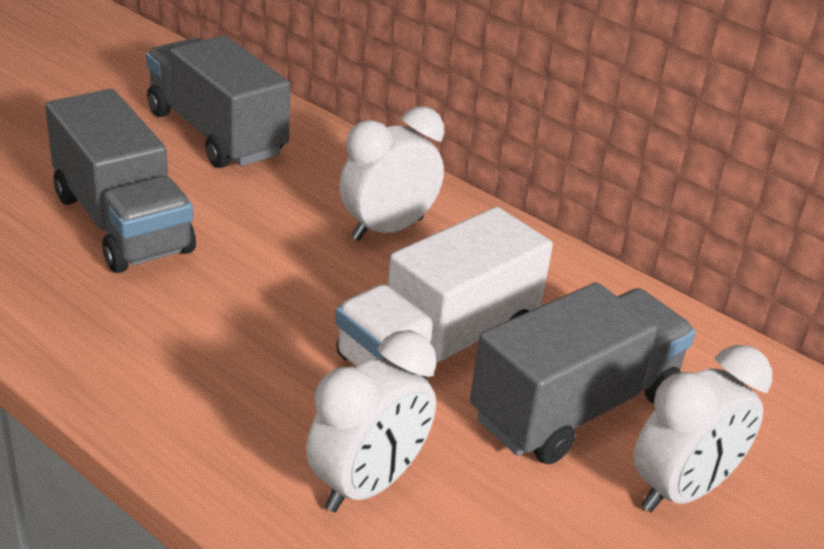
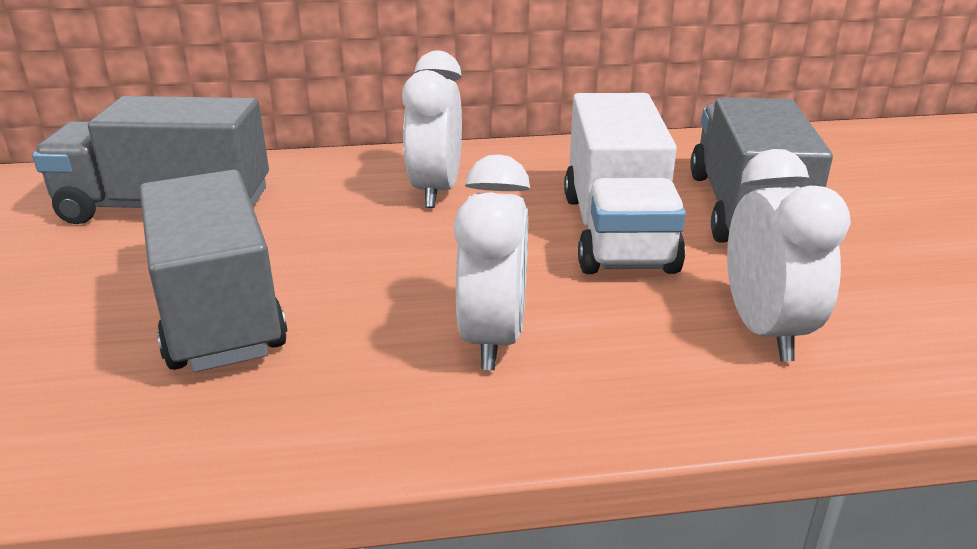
camera: 45 degrees left, 5 degrees down
(122, 223) = (217, 310): grey truck -> grey truck turned 120 degrees counterclockwise
(681, 490) = (869, 212): white clock -> white clock (493, 339)

